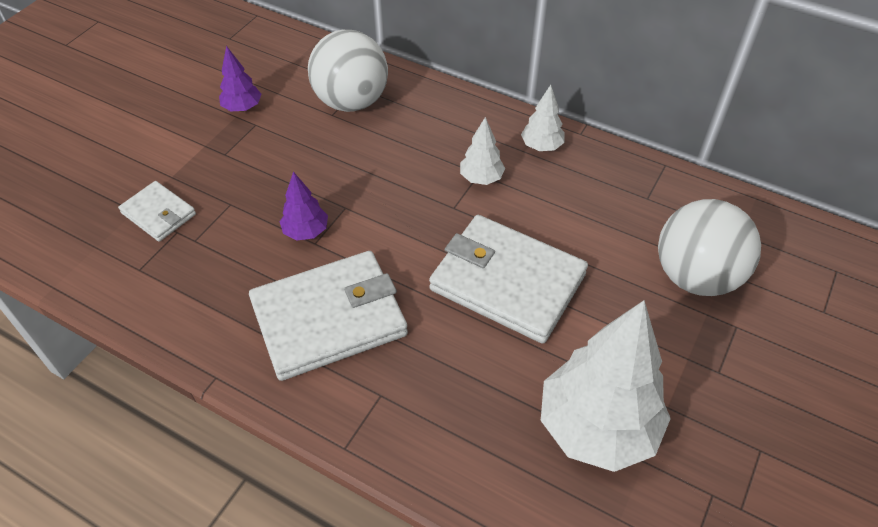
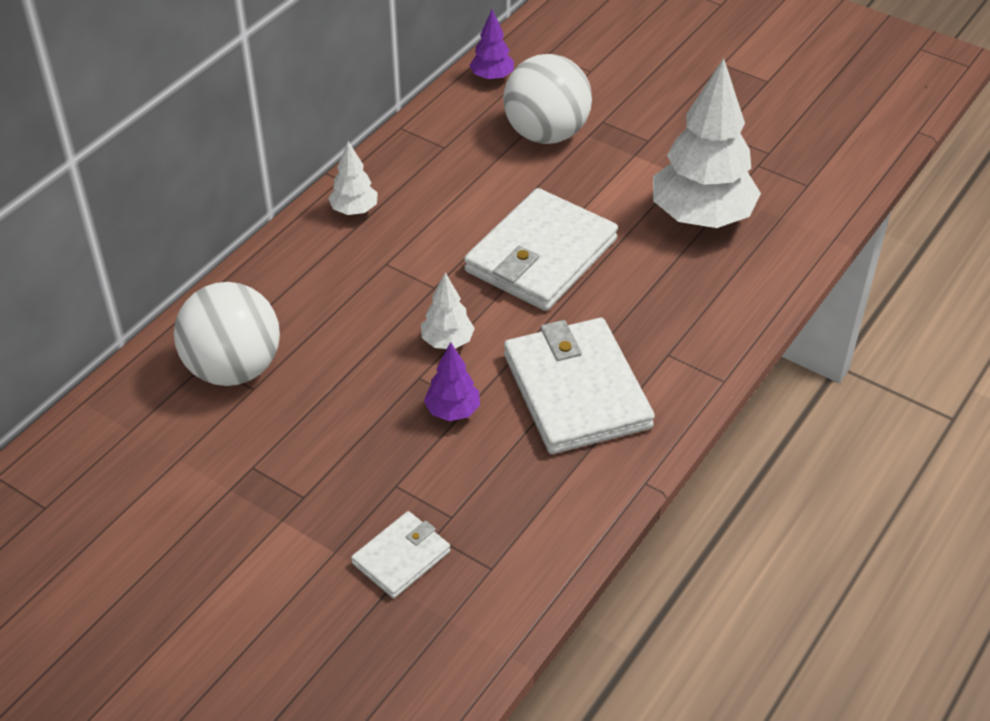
camera: 85 degrees left, 5 degrees down
(242, 108) = (215, 481): purple tree -> purple tree (492, 77)
(481, 178) = (394, 262): white tree -> white tree (447, 342)

